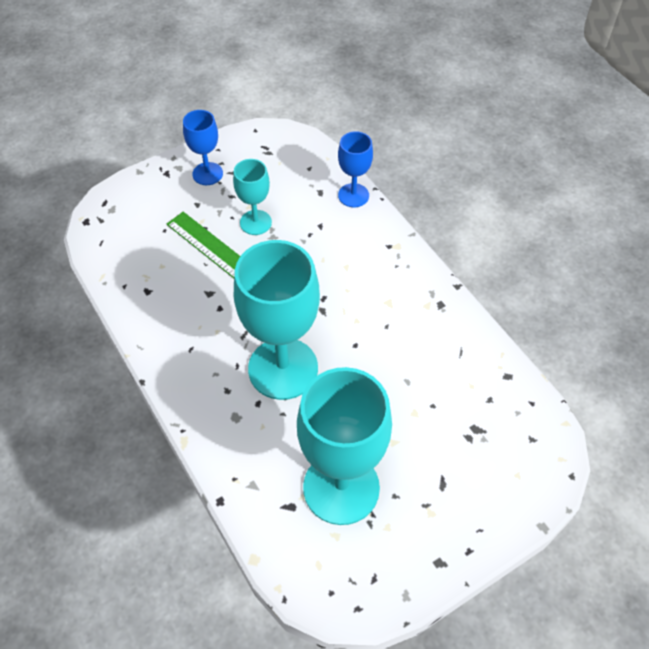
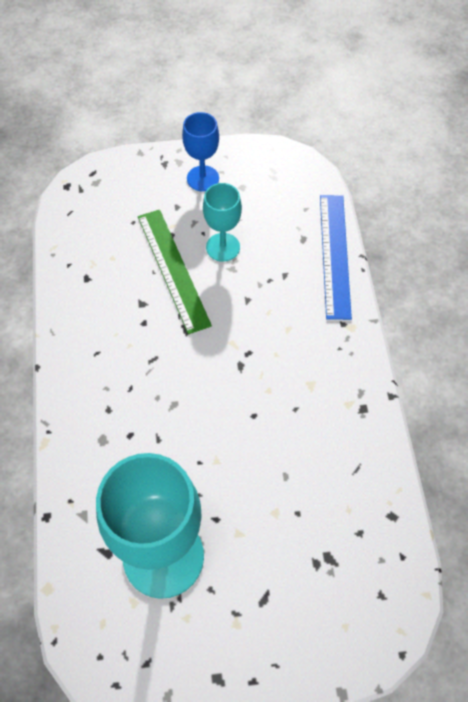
camera: 25 degrees right, 5 degrees up
(283, 368) = (171, 410): turquoise goblet -> none
(353, 195) = (335, 255): blue goblet -> blue ruler

